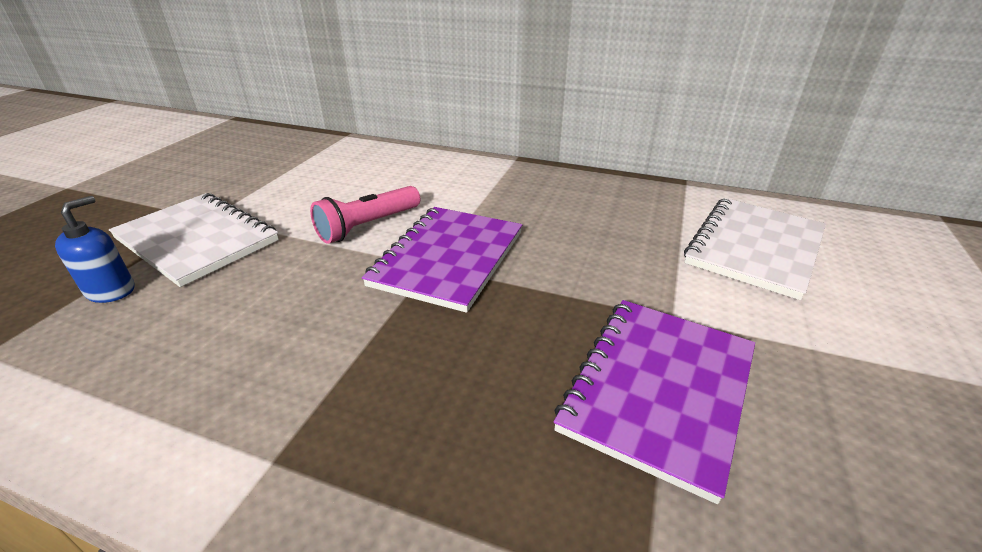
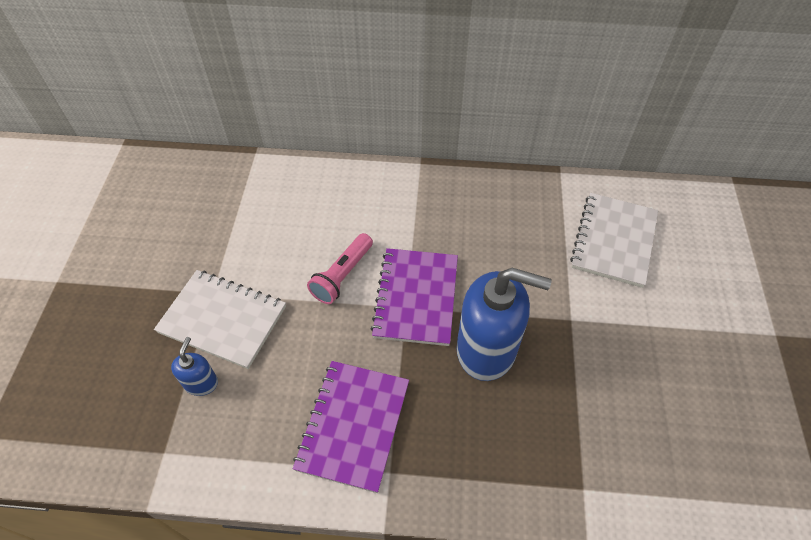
camera: 15 degrees left, 20 degrees up
(524, 328) = (487, 349): none -> blue soap dispenser
(659, 389) = (572, 377): purple notebook -> purple notebook (353, 425)

